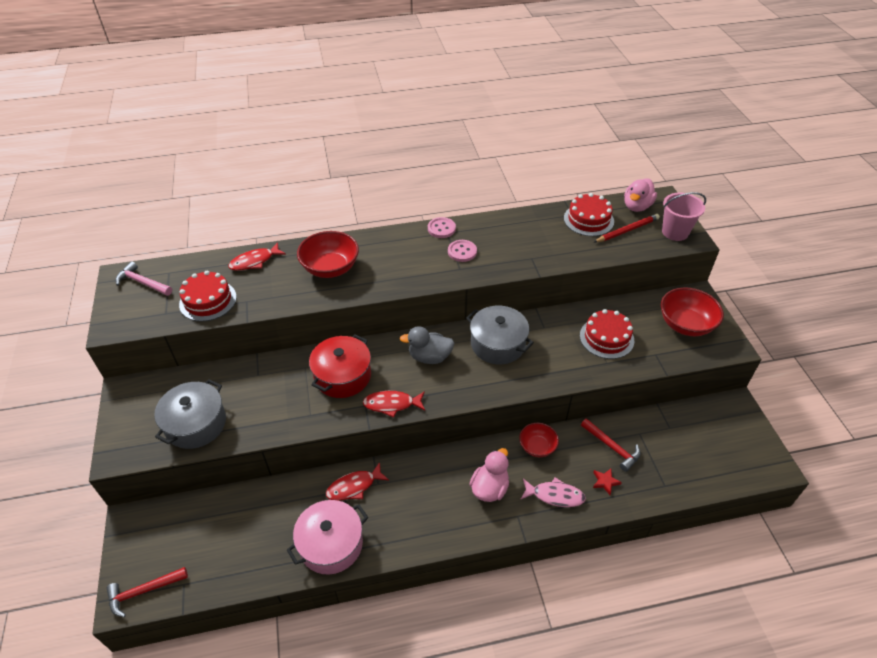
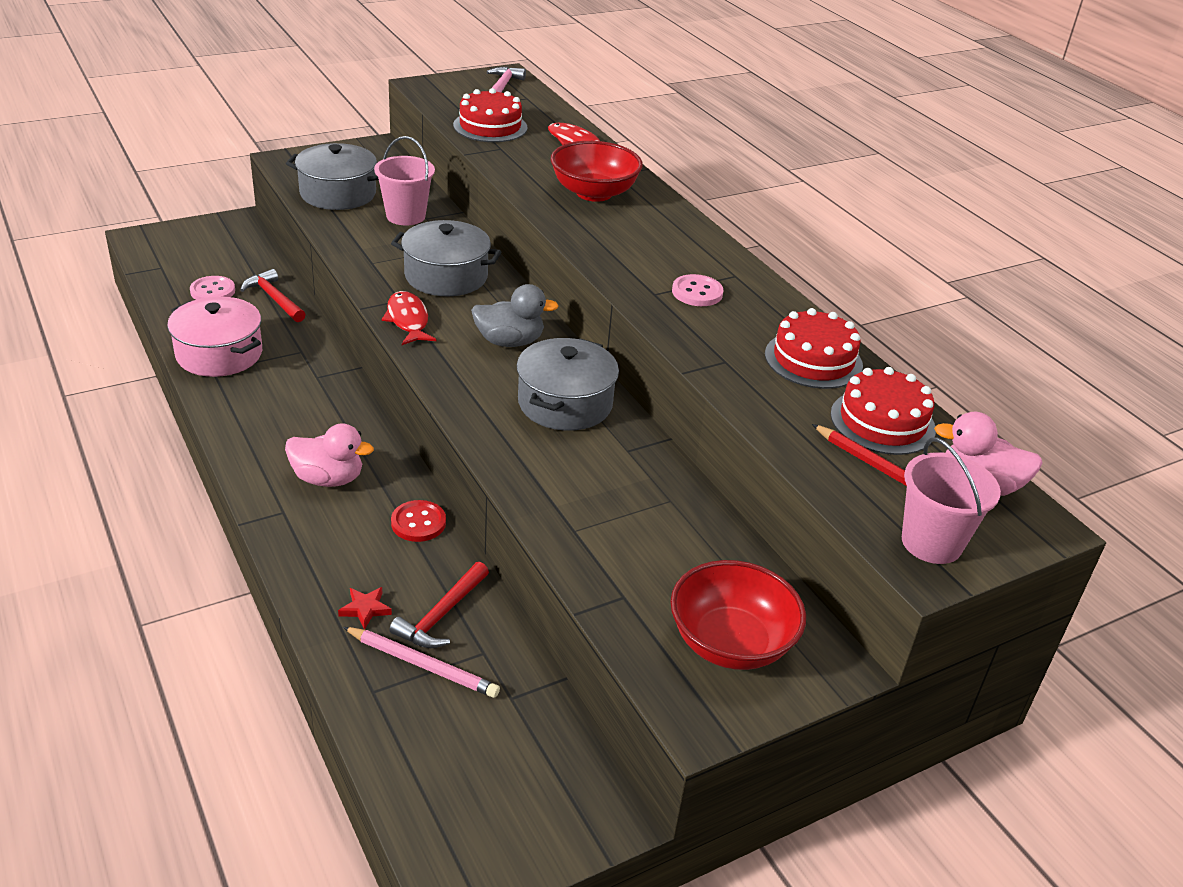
camera: 70 degrees right, 10 degrees down
(143, 591) = (152, 246): red hammer -> red hammer (274, 299)
(250, 386) = (405, 216): none -> pink bucket
(342, 376) = (446, 276): red pot -> grey pot
(354, 486) = (308, 358): red fish -> none
(429, 357) = (509, 341): grey duck -> grey duck turned 105 degrees clockwise
(441, 228) = (741, 269): pink button -> pink button (212, 291)
(537, 447) = (418, 523): red bowl -> red button
(555, 495) = (327, 549): pink fish -> none
(606, 338) = (637, 528): red cake -> red cake (813, 360)
(647, 461) = (422, 665): none -> pink pencil

